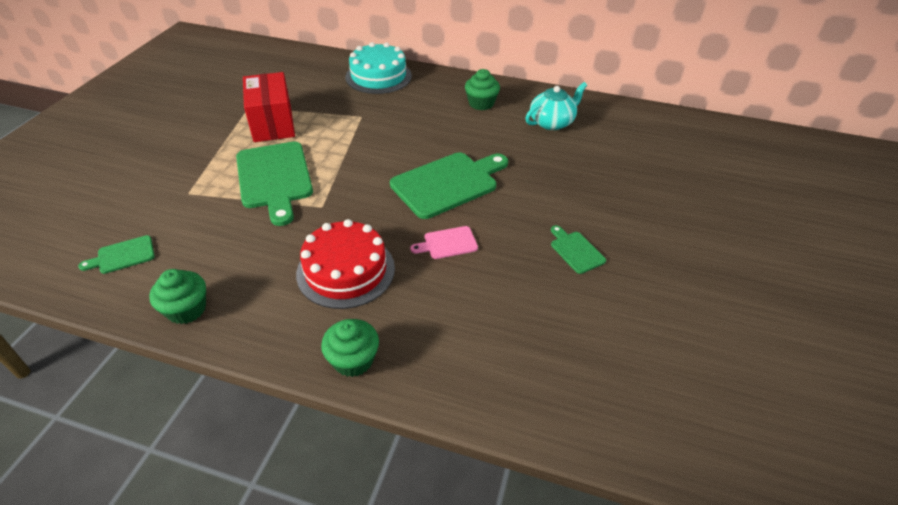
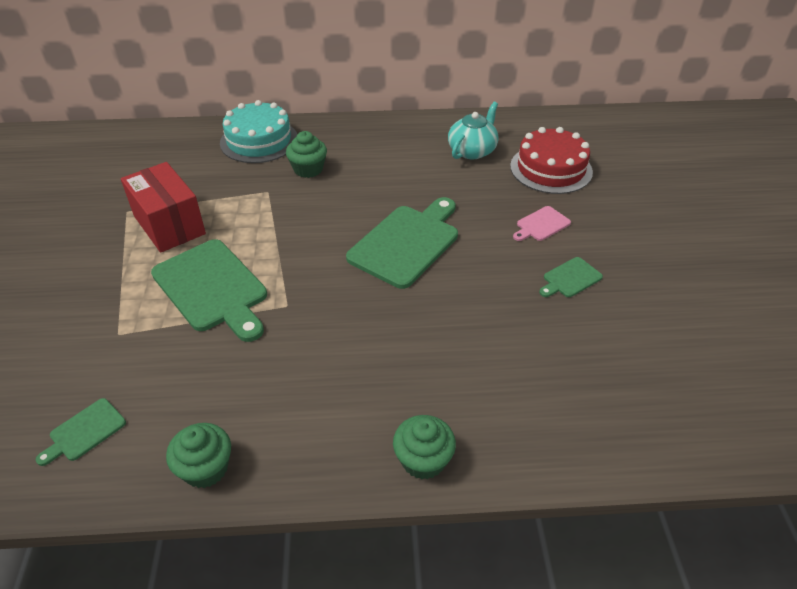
camera: 20 degrees left, 0 degrees up
(346, 270) = (357, 368): red cake -> red cake (551, 169)
(447, 243) = (444, 307): pink cutting board -> pink cutting board (541, 225)
(481, 103) = (389, 147): green cupcake -> green cupcake (308, 169)
(576, 250) = (570, 278): green cutting board -> green cutting board turned 75 degrees counterclockwise

